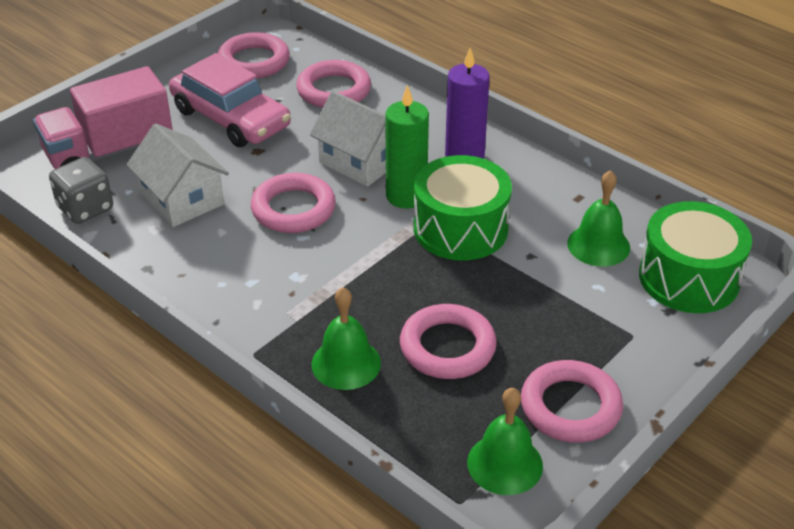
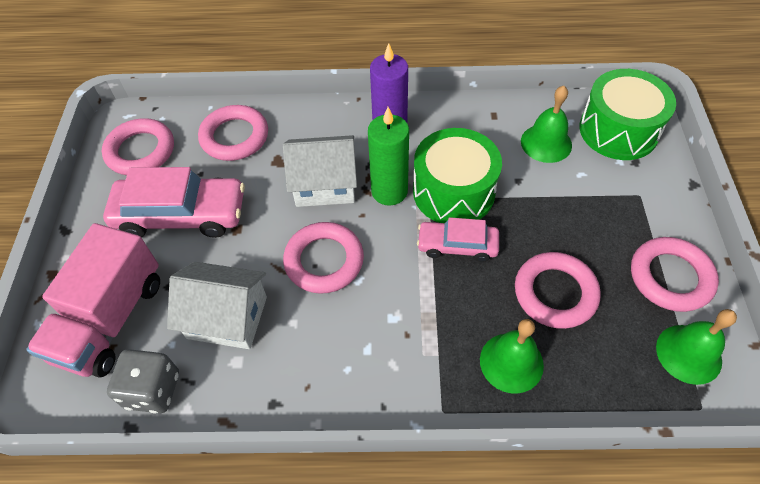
camera: 40 degrees left, 15 degrees up
(411, 265) = (457, 245): none -> pink car

